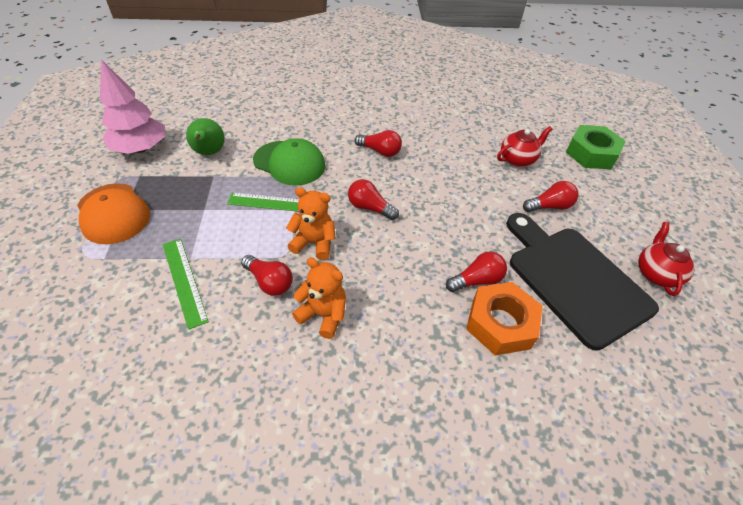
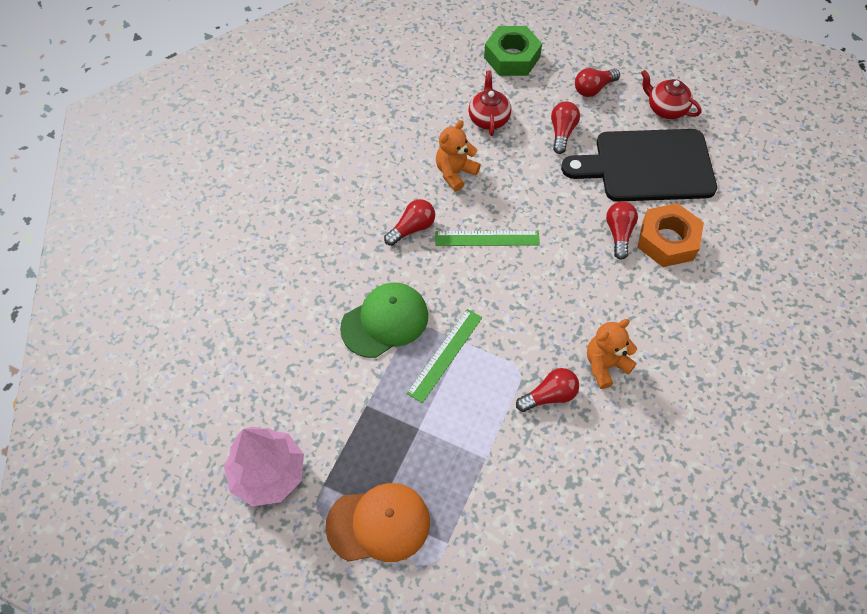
camera: 60 degrees left, 10 degrees up
(184, 281) = (514, 470): green ruler -> green ruler (487, 238)
(209, 153) = (320, 398): green pear -> none
(314, 243) = (517, 341): orange teddy bear -> orange teddy bear (455, 173)
(369, 208) = (493, 275): red light bulb -> red light bulb (593, 89)

